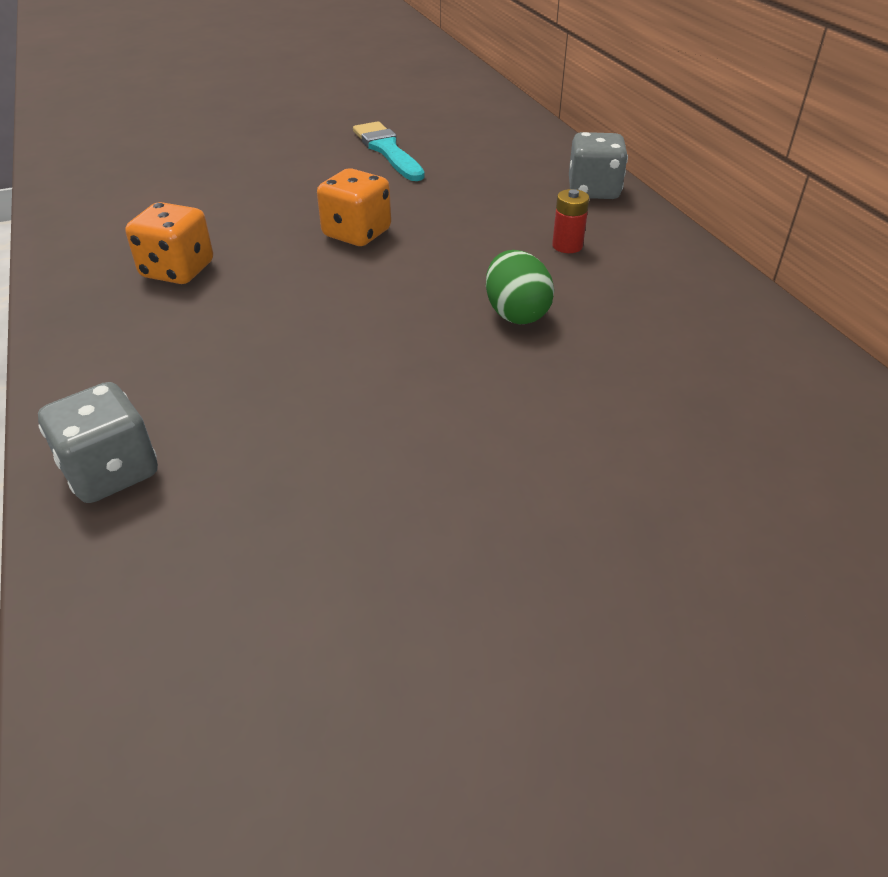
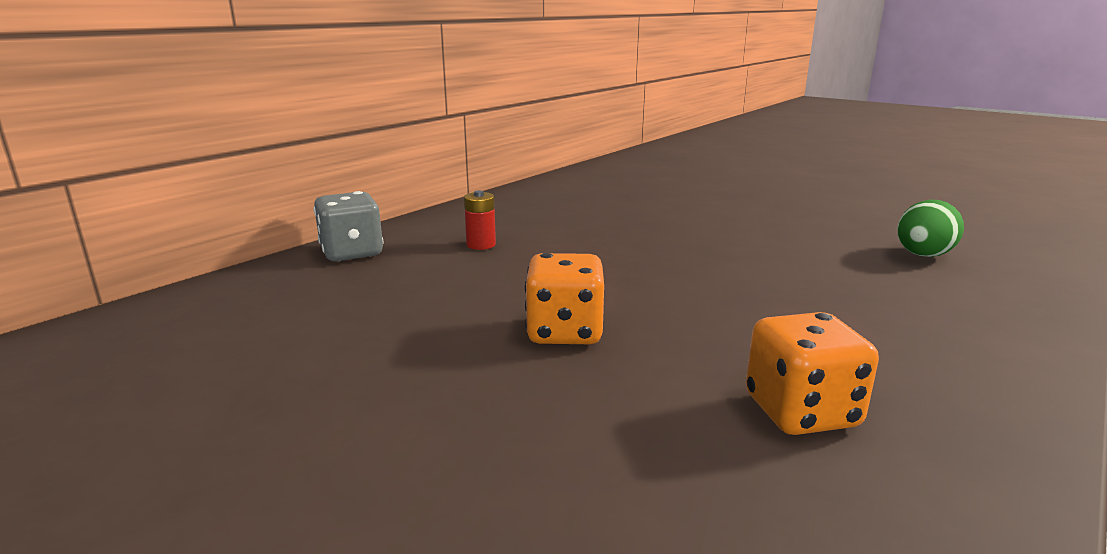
camera: 120 degrees left, 20 degrees down
(111, 472) = (1006, 306): grey dice -> none
(387, 150) = (275, 393): turquoise brush -> none
(516, 313) = (608, 242): green egg -> green egg (923, 255)

